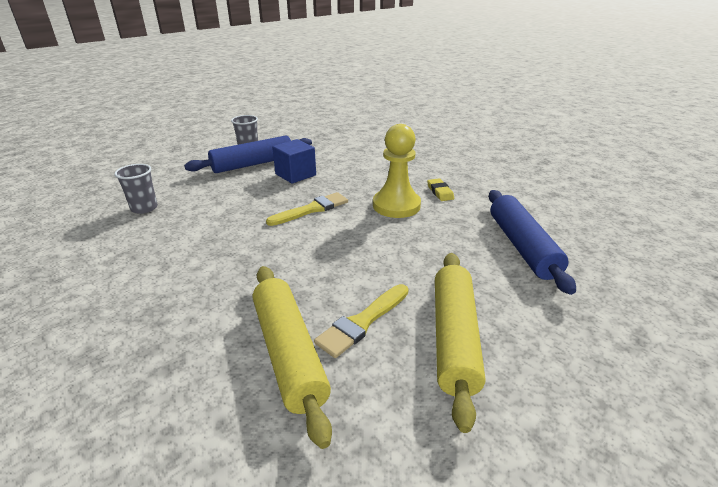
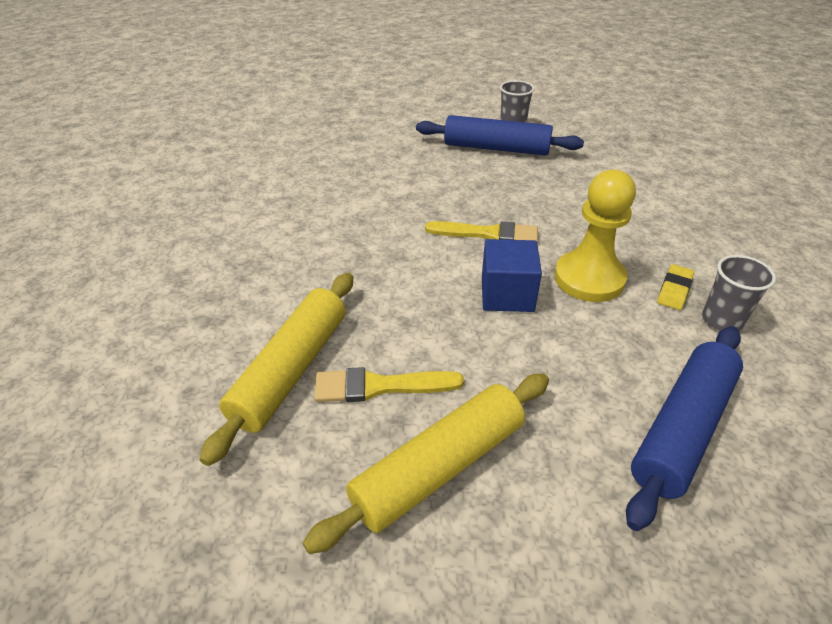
camera: 45 degrees right, 10 degrees up
(144, 208) = (348, 158): grey cup -> grey cup (722, 320)
(295, 174) = (524, 181): blue cube -> blue cube (507, 294)

